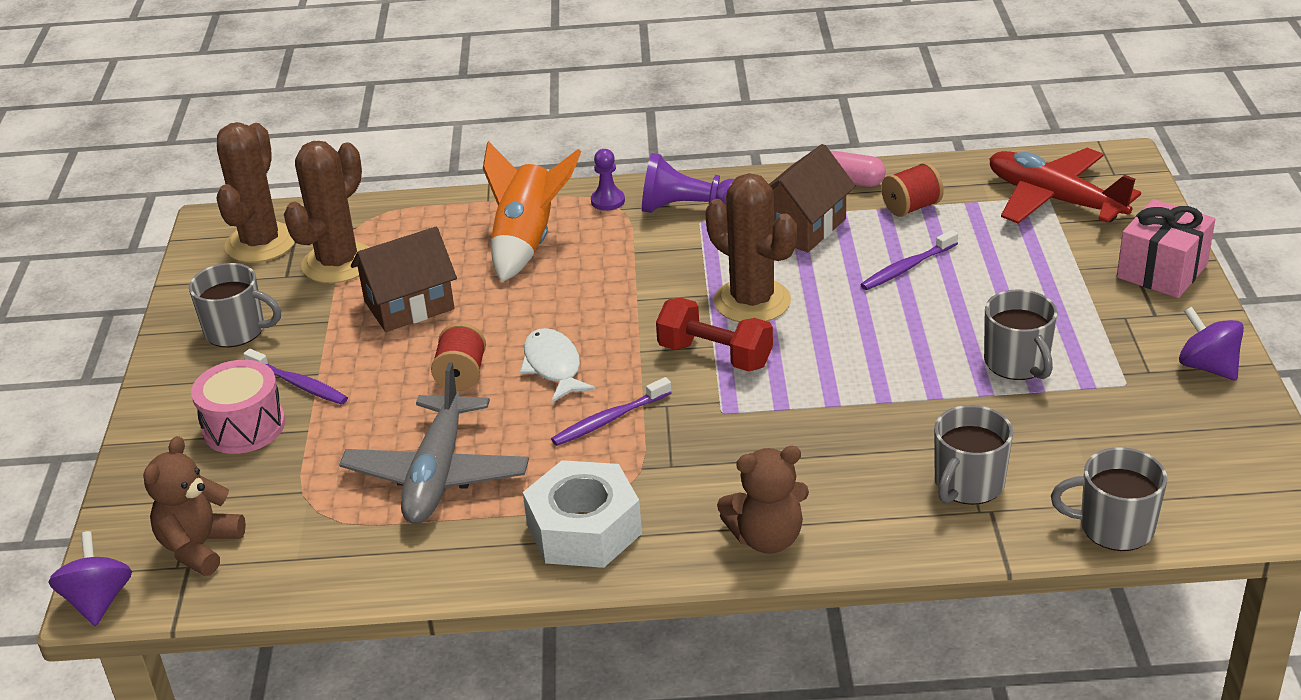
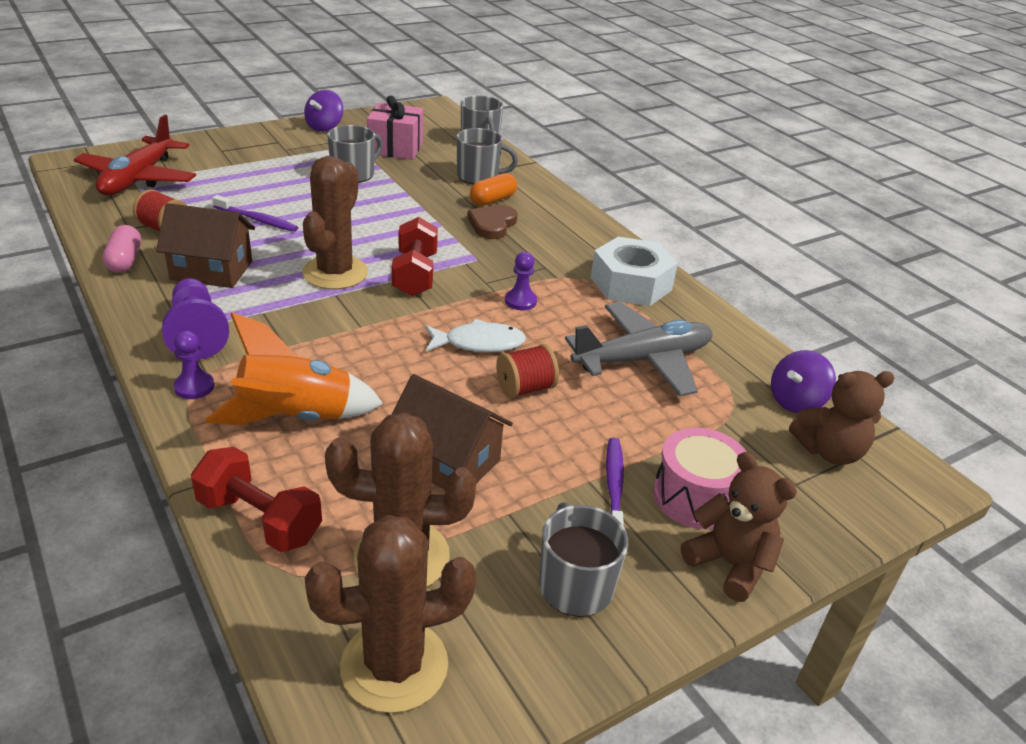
camera: 125 degrees left, 0 degrees up
(98, 601) = (930, 481): purple spinning top -> purple spinning top (796, 402)
(429, 212) = (259, 520): none -> red dumbbell
(553, 366) = (479, 343): white fish -> white fish turned 135 degrees counterclockwise
(609, 420) = (520, 301): purple toothbrush -> purple pawn
(767, 538) = (576, 224): brown teddy bear -> brown teddy bear (730, 564)
(807, 452) = (492, 224): none -> brown heart
(881, 475) = (492, 200): none -> orange capsule
(1162, 271) = (225, 142): pink gift -> pink gift (395, 148)

